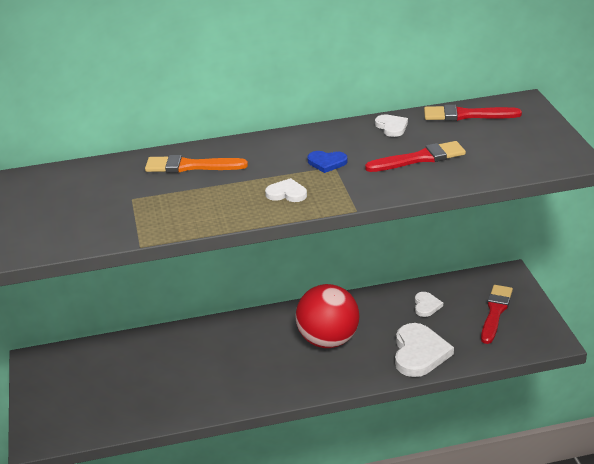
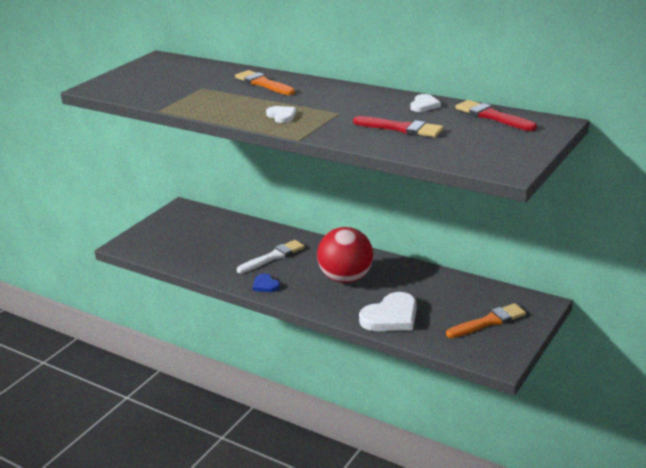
camera: 45 degrees right, 5 degrees down
(227, 358) = (273, 257): none -> white brush
(327, 163) = (339, 109): blue heart -> blue heart (265, 285)
(426, 306) = (444, 292): white heart -> none
(495, 312) = (488, 321): red brush -> orange brush

